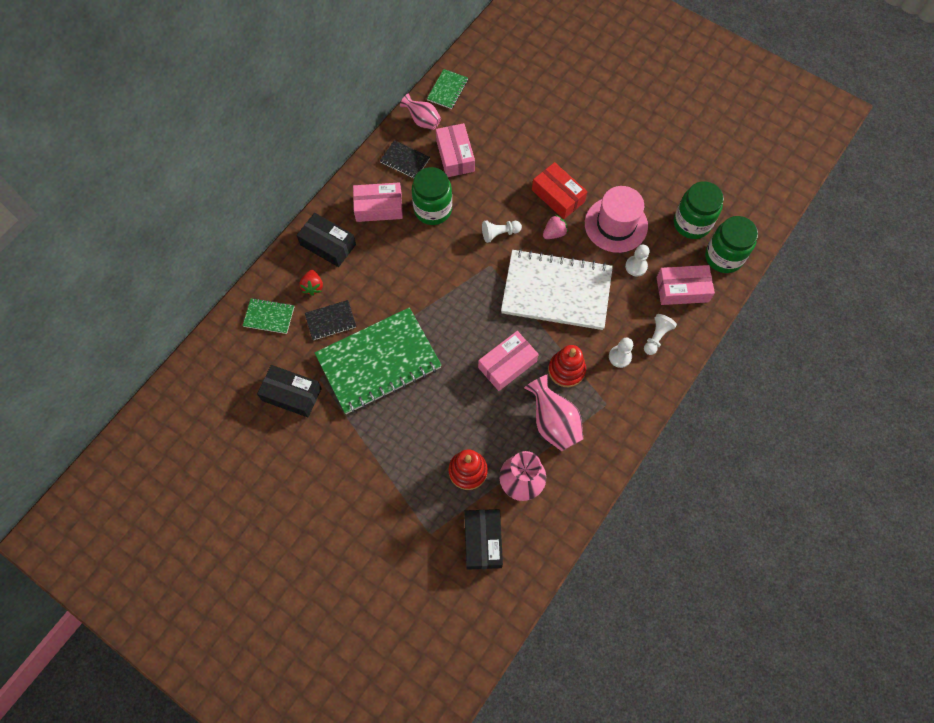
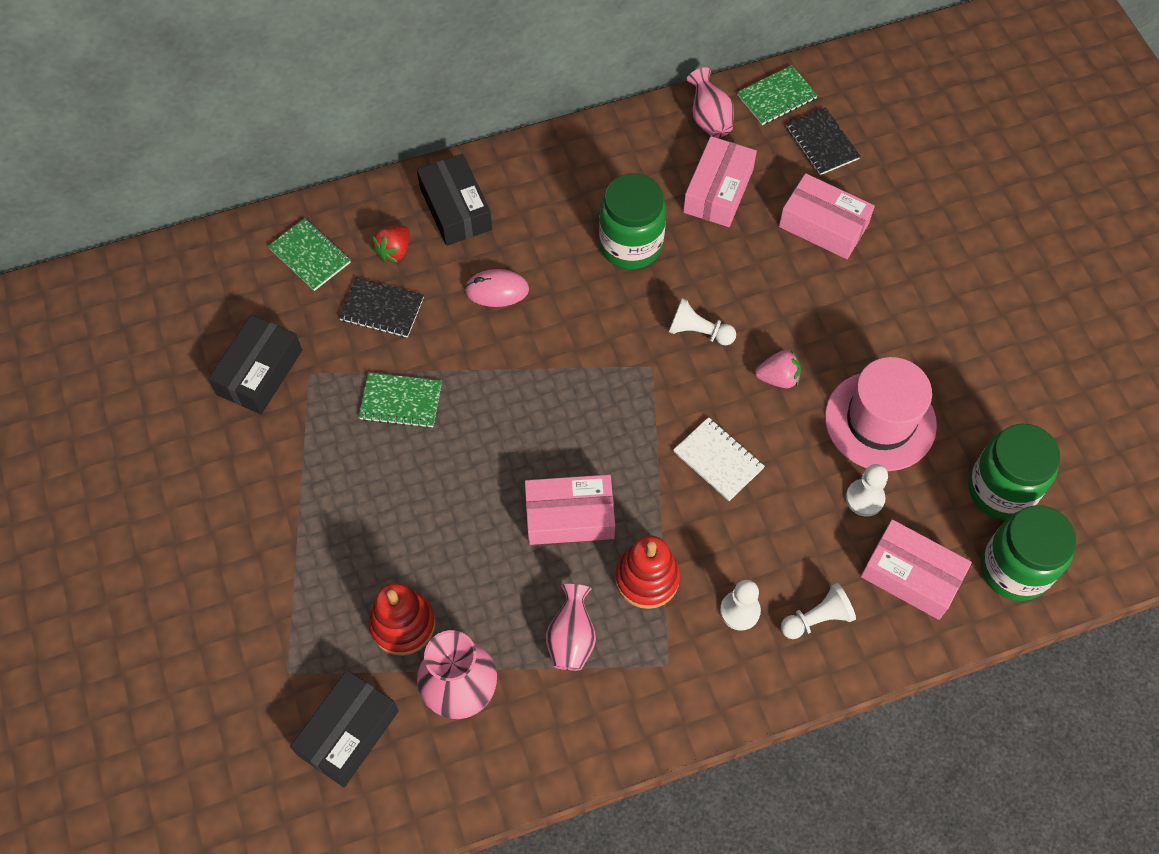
camera: 35 degrees right, 5 degrees down
(291, 394) = (259, 372): black box -> black box turned 60 degrees clockwise
(378, 362) = (401, 401): green notebook -> green notebook, size x0.44
(379, 207) = (560, 199): pink box -> pink box (823, 225)
(383, 274) = (496, 290): none -> pink mouse
(405, 161) = (643, 158): black notebook -> black notebook (822, 143)
(553, 422) = (571, 638): pink vase -> pink vase, size x0.65
(556, 291) = (718, 460): white notebook -> white notebook, size x0.44
(558, 196) = (824, 330): red box -> none

